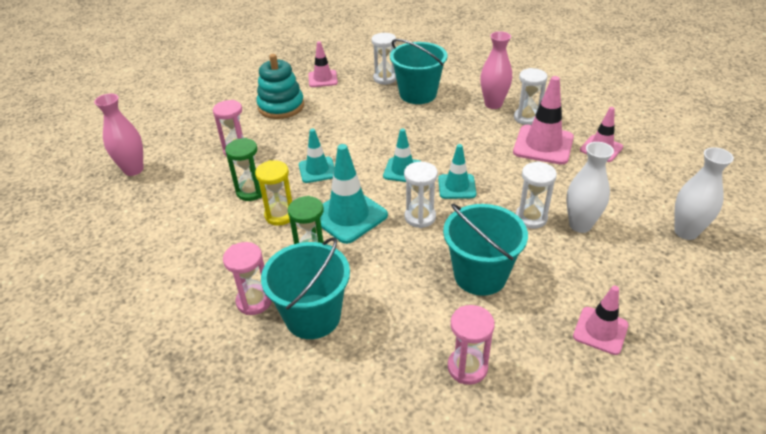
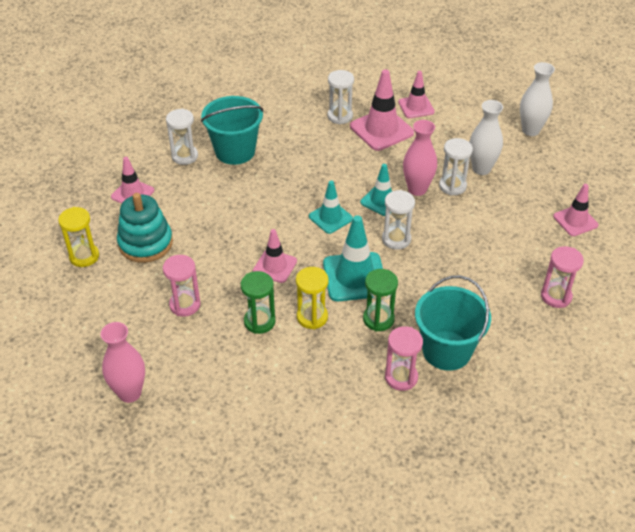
camera: 55 degrees left, 5 degrees up
(244, 92) = (84, 256): none -> yellow hourglass
(317, 170) = (275, 266): turquoise traffic cone -> pink traffic cone
(480, 275) = (483, 243): turquoise bucket -> none
(493, 104) = (301, 121): pink vase -> pink vase (417, 189)

